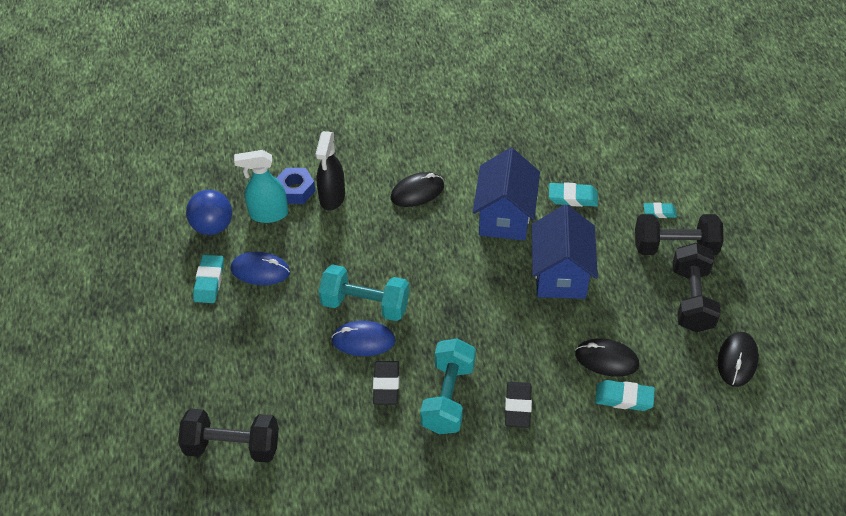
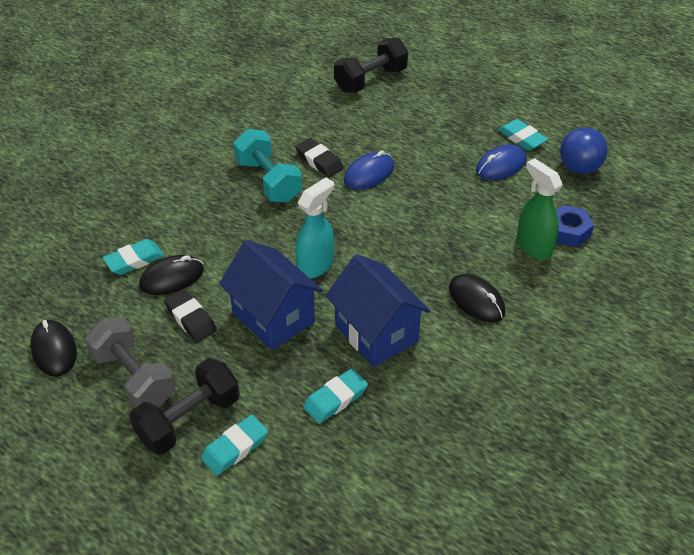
camera: 135 degrees right, 5 degrees down
(268, 214) = (557, 202): turquoise spray bottle -> turquoise spray bottle (315, 266)
(332, 198) = (533, 246): black spray bottle -> green spray bottle
(365, 304) = (398, 194): turquoise dumbbell -> none
(417, 192) = (476, 300): black mouse -> black mouse turned 60 degrees counterclockwise
(518, 407) = (212, 205): black eraser -> black eraser (190, 319)
(659, 212) = (235, 448): turquoise eraser -> turquoise eraser, size x1.52
(692, 299) = (134, 377): black dumbbell -> grey dumbbell

